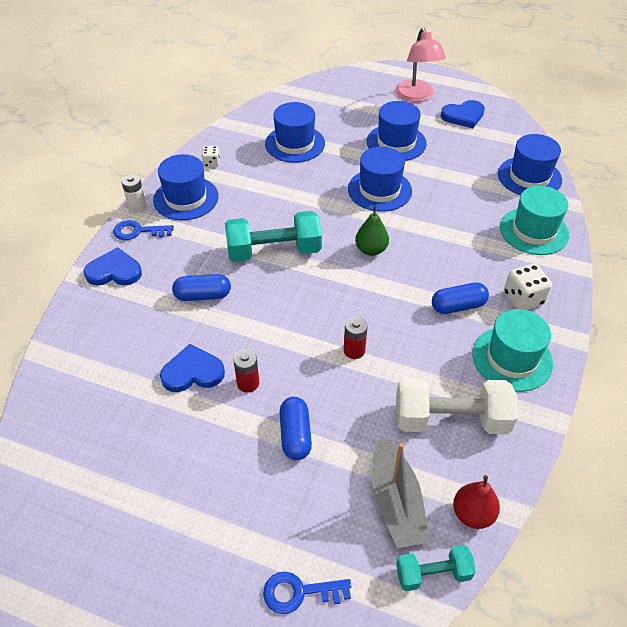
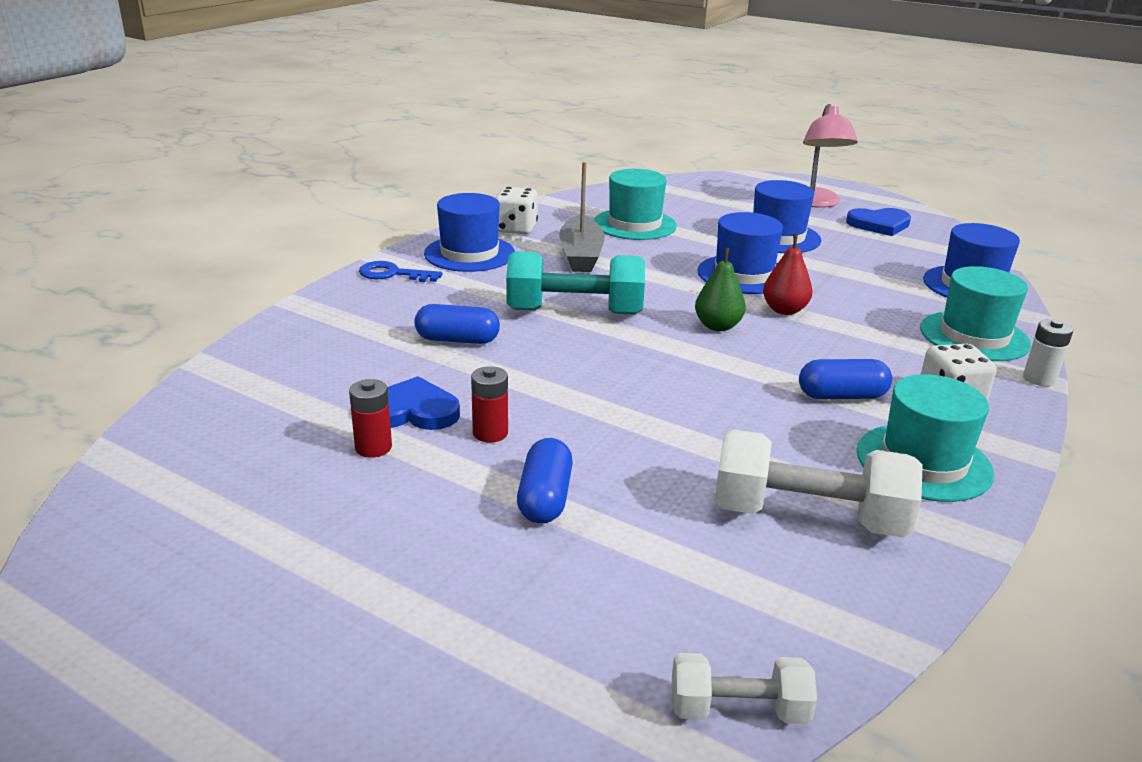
camera: 10 degrees right, 20 degrees down
(114, 271) = (344, 304): blue heart -> none
(137, 207) = (401, 254): white battery -> white battery (1039, 379)
(211, 163) = (516, 229): white dice -> white dice, size x1.71
(295, 144) = (634, 224): blue hat -> turquoise hat
(300, 592) = (488, 694): blue key -> none
(354, 350) = (665, 421): red battery -> red battery (373, 447)
(396, 502) = (691, 603): grey boat -> grey boat (581, 255)
(433, 574) = (738, 710): turquoise dumbbell -> white dumbbell
(473, 514) = (827, 640): red pear -> red pear (784, 310)

